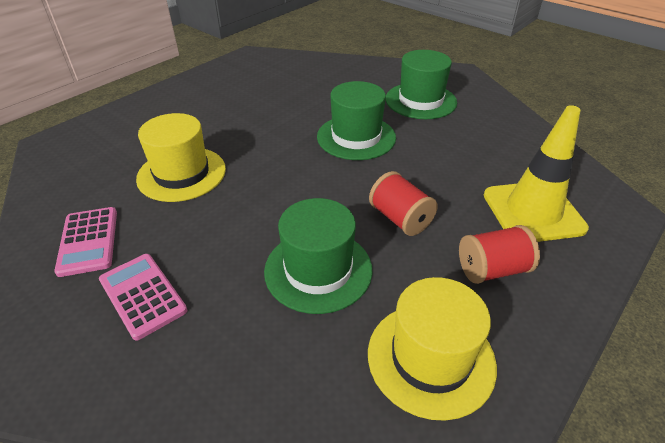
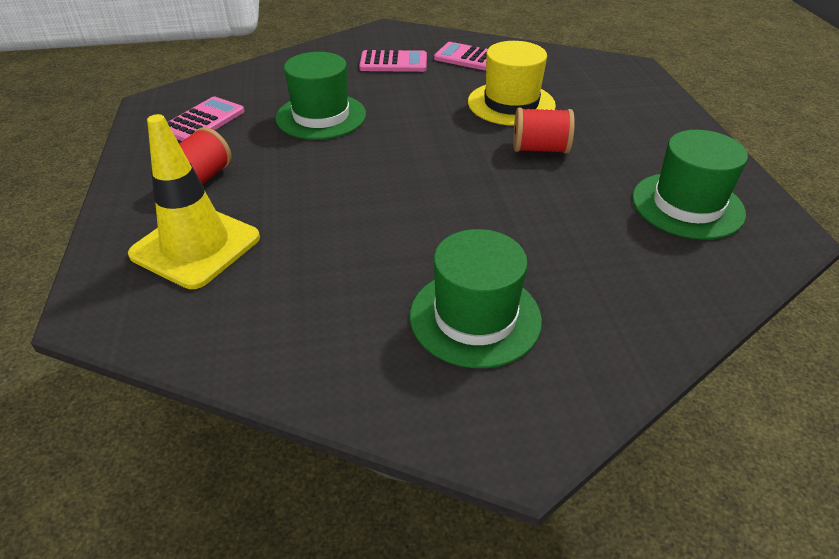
camera: 130 degrees right, 0 degrees up
(356, 137) = (455, 212): green hat -> green hat (687, 205)
(400, 219) = (308, 171): red spool -> red spool (540, 149)
(431, 358) = (203, 121): yellow hat -> pink calculator

